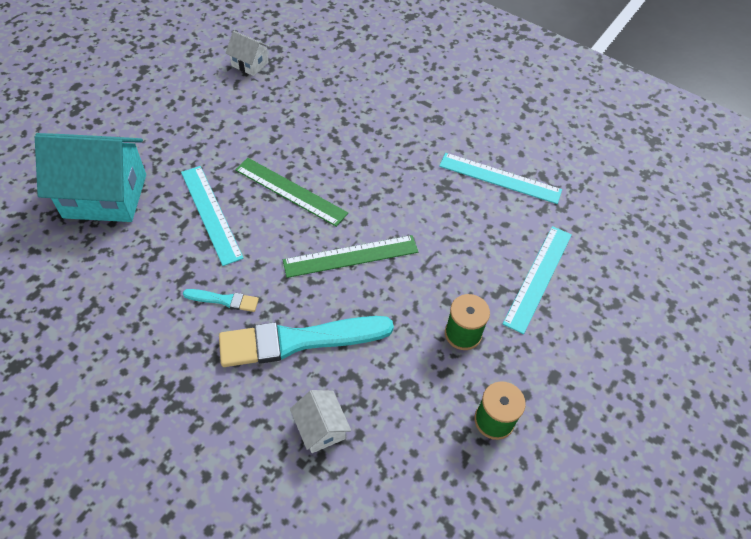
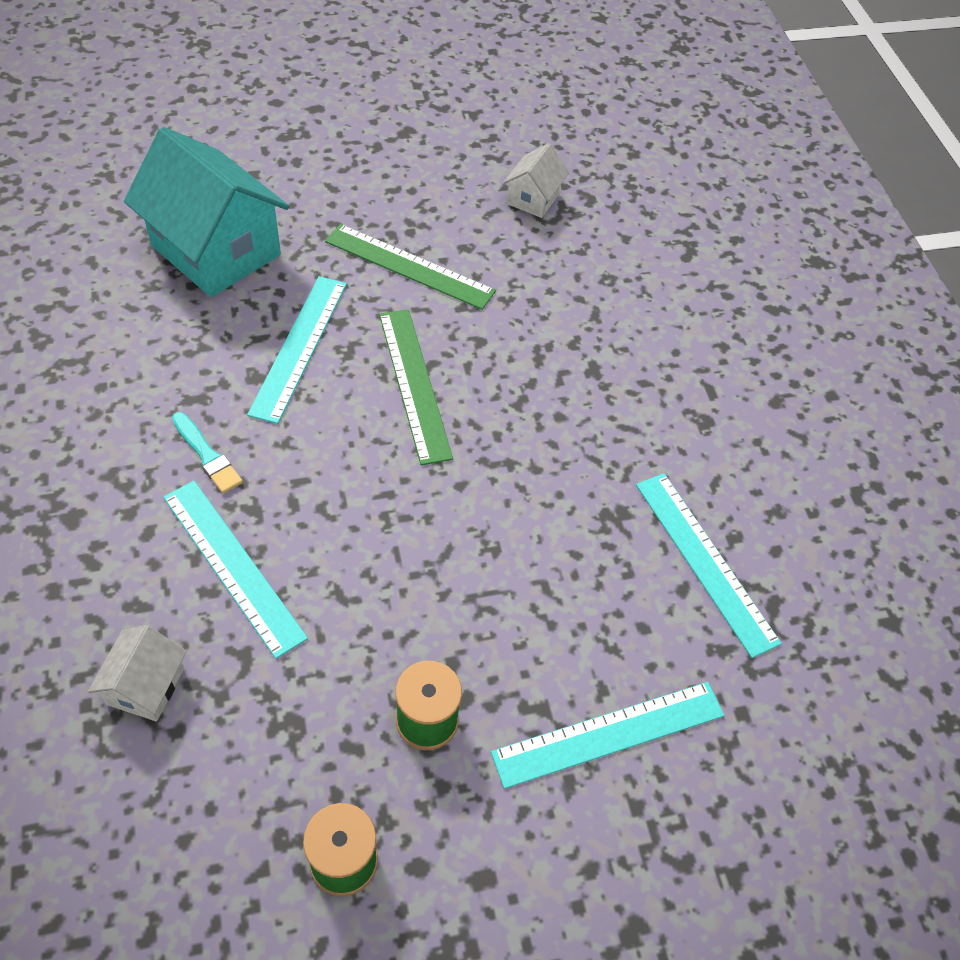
camera: 40 degrees right, 0 degrees up
(250, 64) = (533, 198): white house -> white house turned 45 degrees clockwise
(299, 341) = (232, 566): turquoise brush -> turquoise ruler
(351, 256) = (398, 514): green ruler -> green ruler (409, 266)

